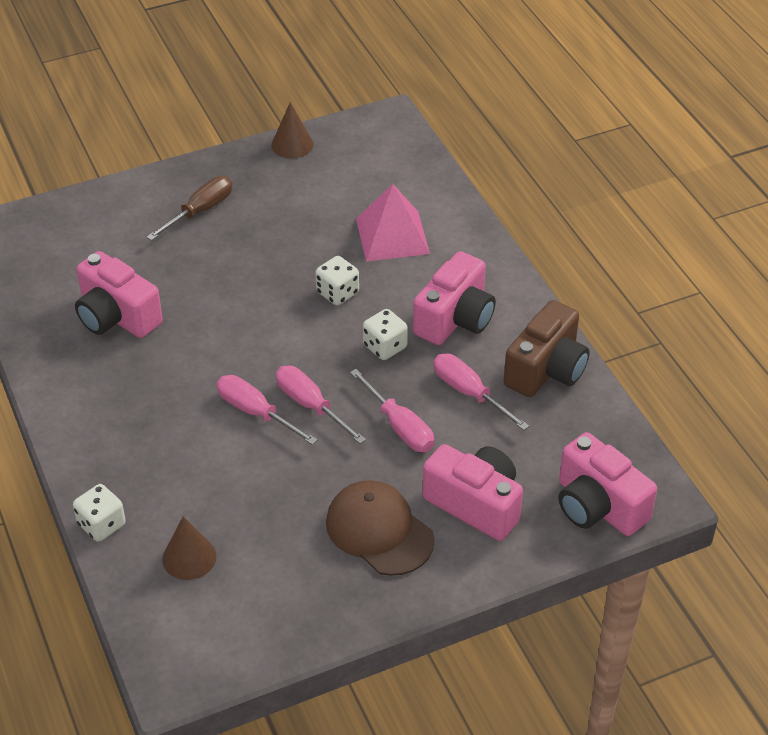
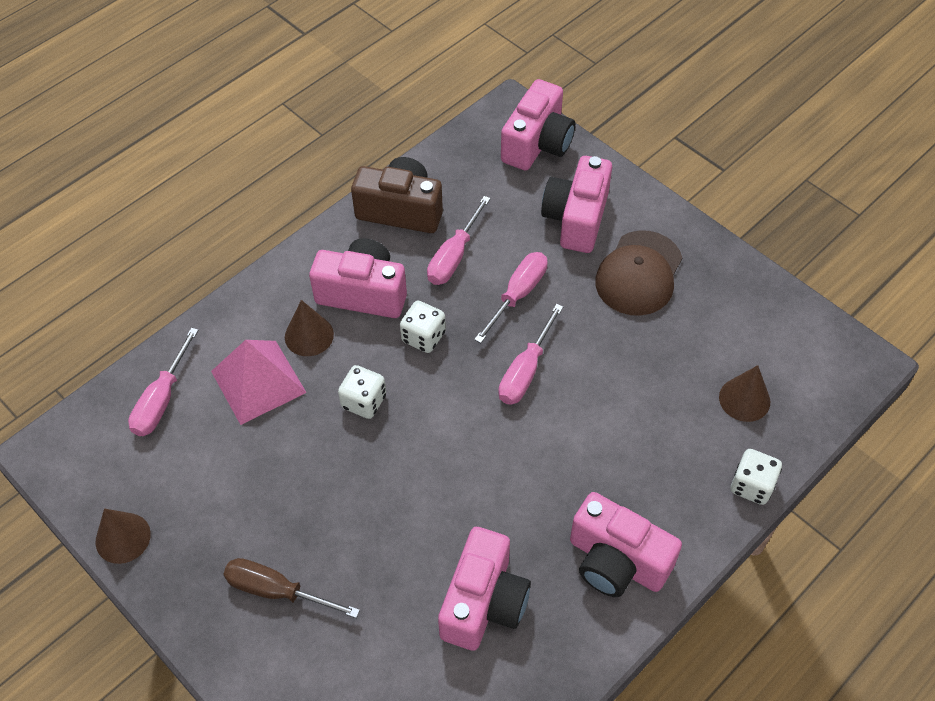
camera: 110 degrees left, 10 degrees up
(96, 405) = (616, 561): none -> pink camera
(255, 412) = (555, 413): pink screwdriver -> pink screwdriver (162, 400)
(424, 275) = (309, 335): none -> brown cone

